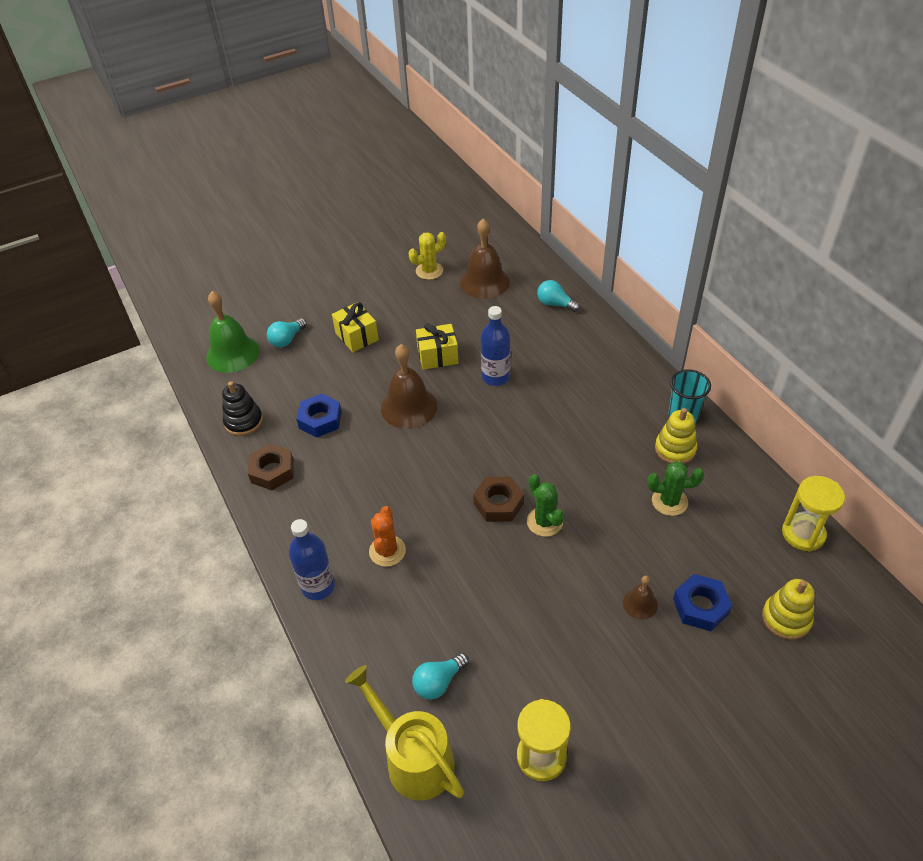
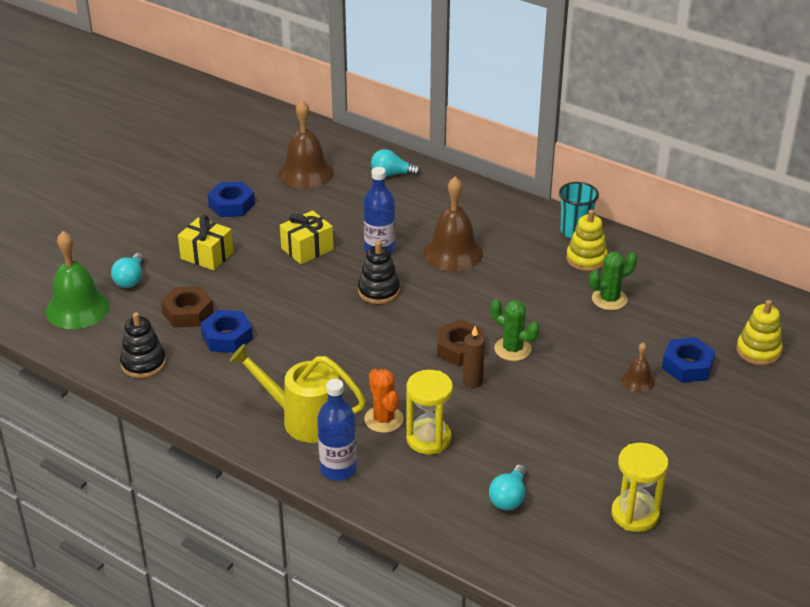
camera: 30 degrees left, 10 degrees down
(272, 471) = (212, 395): brown nut -> brown nut (188, 312)
(407, 294) = (231, 205): none -> blue nut
(409, 407) = (312, 299): brown bell -> brown bell (453, 252)
(413, 757) = (528, 557): yellow watering can -> yellow watering can (303, 419)
(429, 271) = (239, 178): yellow cactus -> none
(468, 418) = (378, 291): none -> black stacking toy
(487, 542) = (472, 381): none -> brown candle
(803, 534) = (732, 288): yellow hourglass -> yellow hourglass (428, 439)

